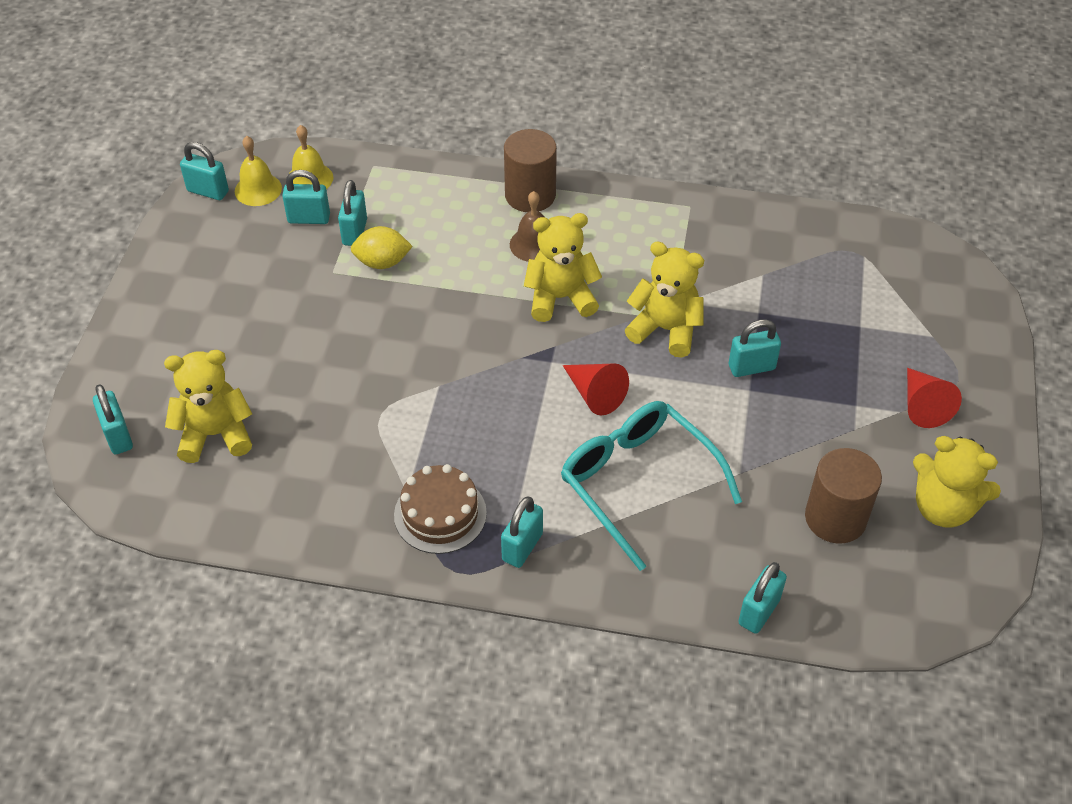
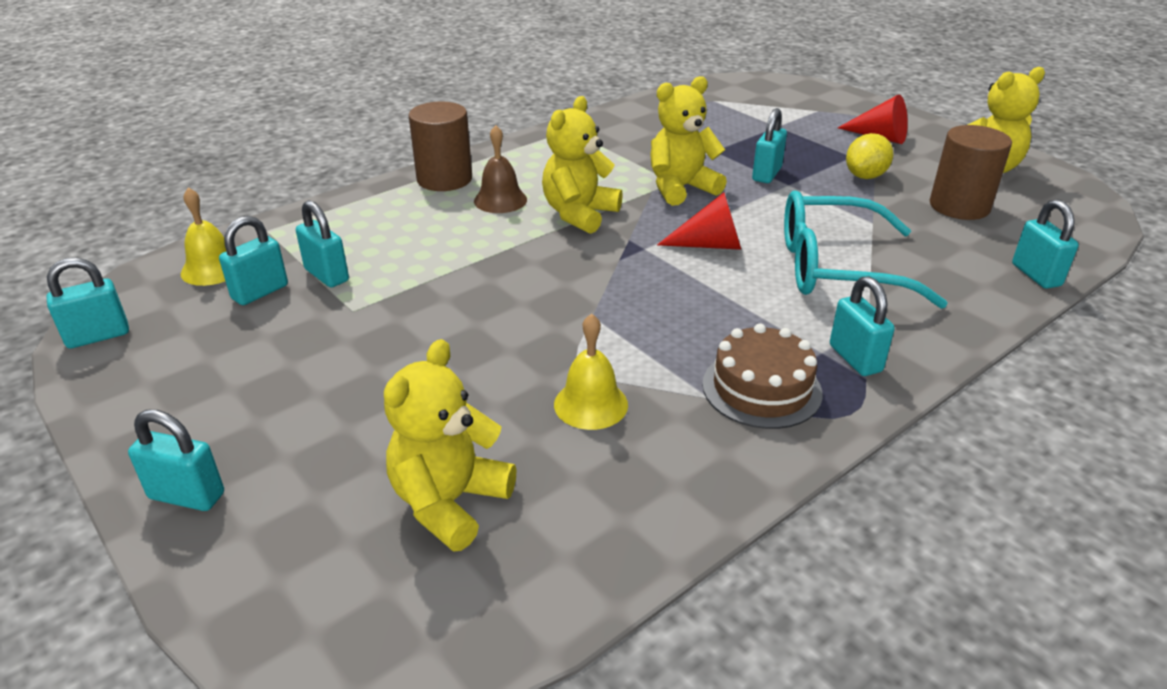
camera: 50 degrees left, 15 degrees down
(118, 436) = (328, 600): turquoise padlock -> turquoise padlock (187, 496)
(258, 189) = (162, 304): yellow bell -> yellow bell (591, 404)
(382, 262) = (391, 277): yellow lemon -> yellow lemon (865, 176)

